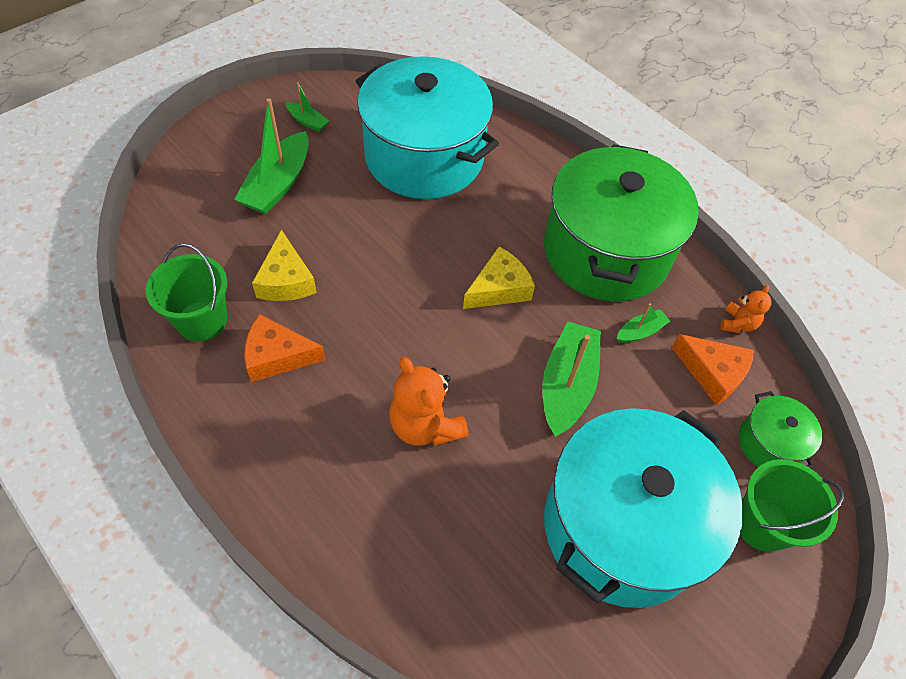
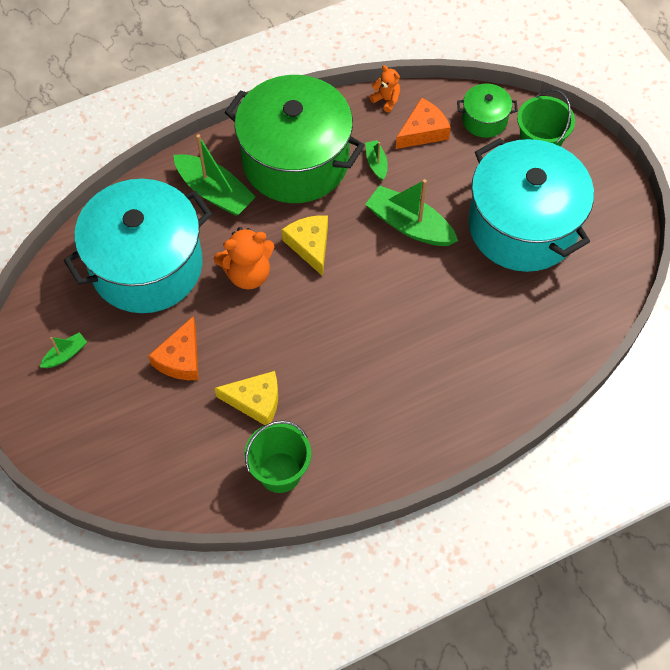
camera: 70 degrees left, 5 degrees up
(277, 356) = (331, 418): orange cheese -> orange cheese (181, 358)
(278, 184) = (141, 392): green boat -> green boat (215, 192)
(425, 425) = (419, 326): orange teddy bear -> orange teddy bear (248, 274)

